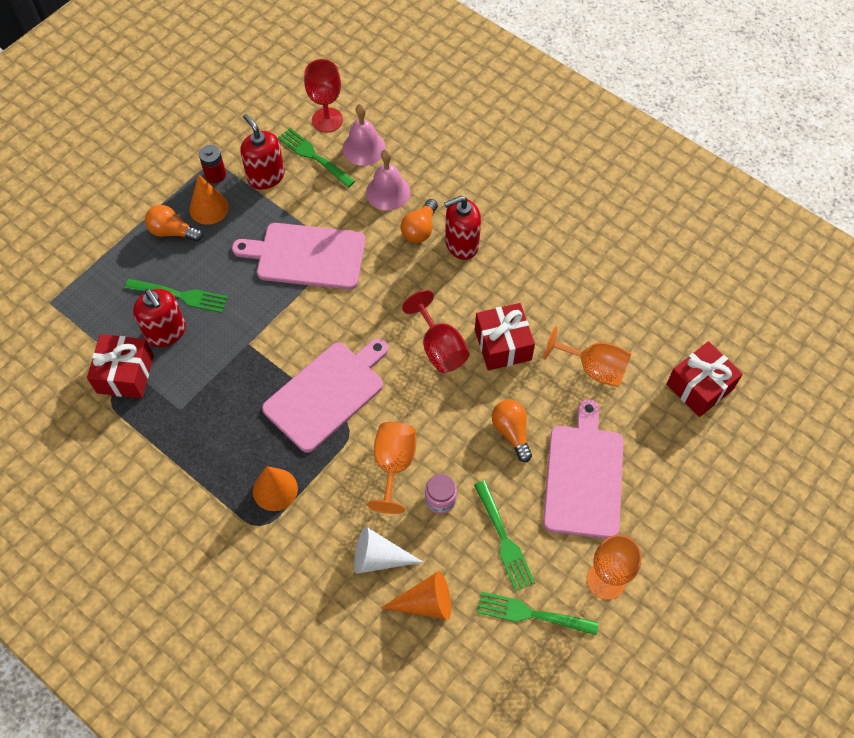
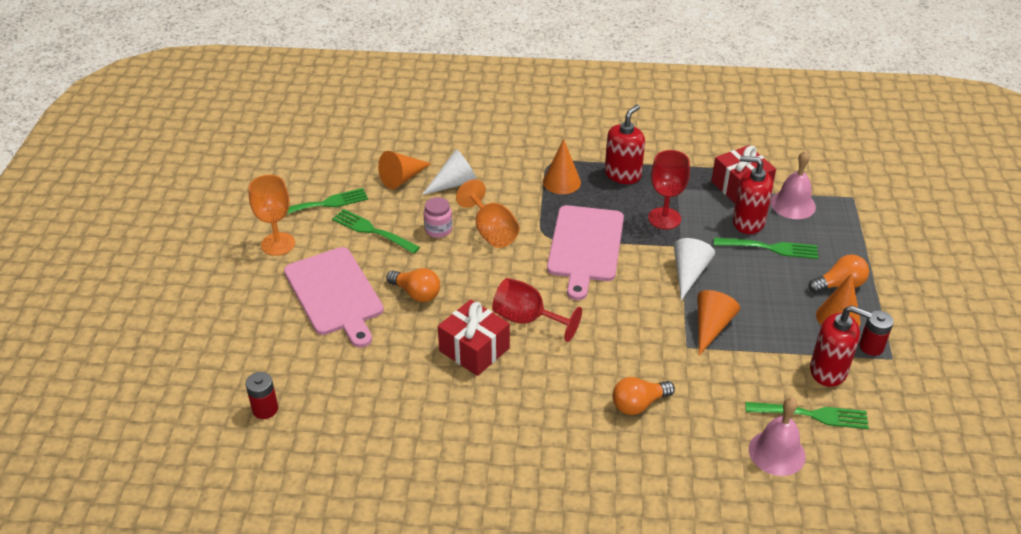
camera: 145 degrees right, 20 degrees down
(181, 295) = (770, 248): green fork -> green fork turned 150 degrees counterclockwise
(271, 312) = (689, 273): none -> white cone
(306, 256) = (711, 327): pink cutting board -> orange cone
(327, 120) = (846, 460): red goblet -> red goblet (664, 218)
(388, 192) = (705, 422): pink bell -> pink bell (793, 204)
(420, 229) = (638, 404): orange light bulb -> orange light bulb turned 105 degrees counterclockwise
(461, 244) = (587, 413): red soap dispenser -> red soap dispenser (623, 174)
(593, 368) = (377, 373): orange goblet -> none
(699, 387) = (265, 409): red gift -> red battery

